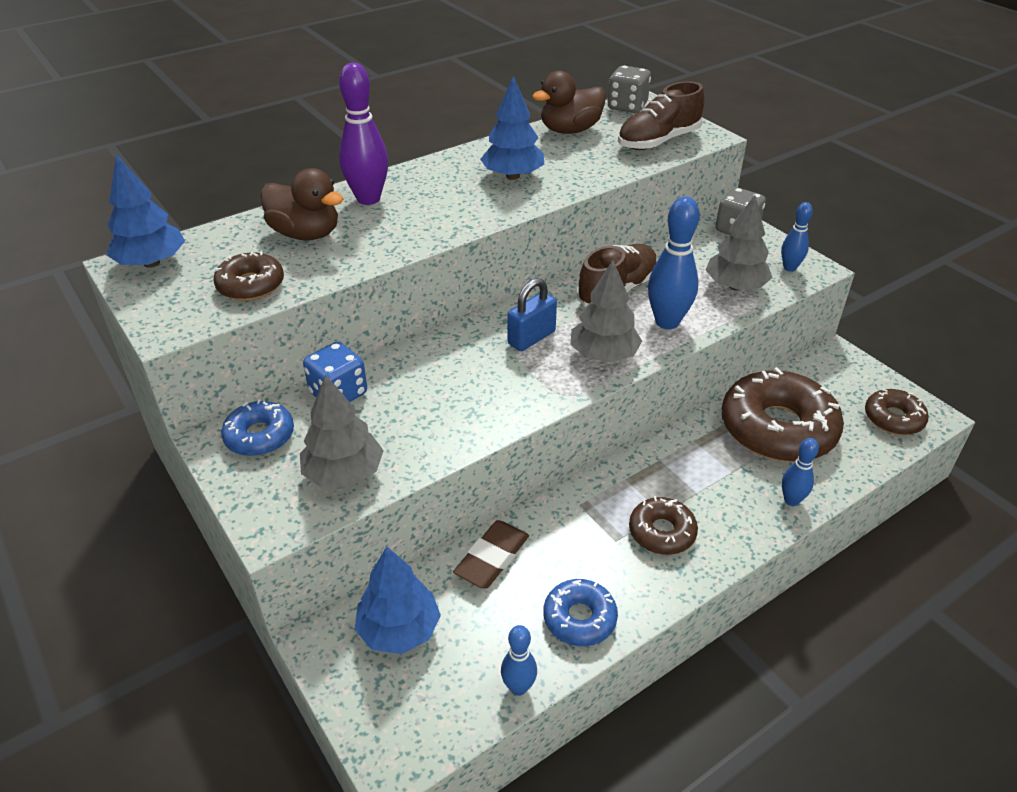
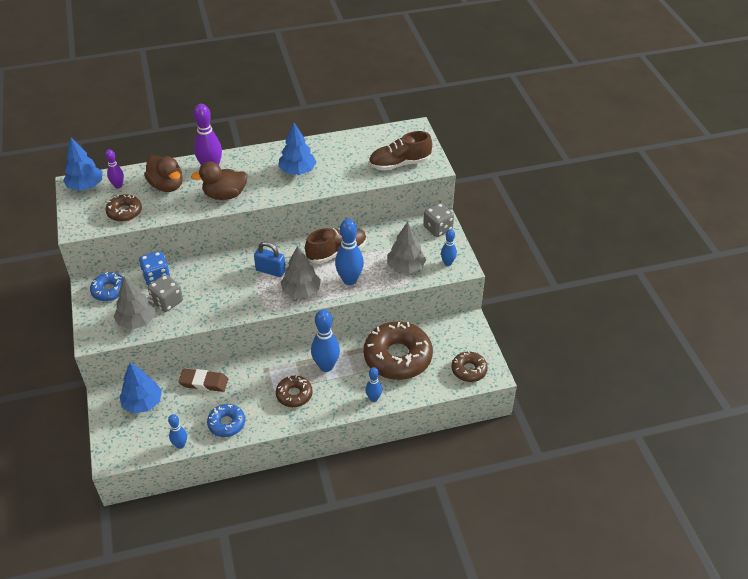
camera: 20 degrees right, 5 degrees up
(215, 251) = (118, 186): none -> purple bowling pin
(492, 558) = (204, 382): brown eraser -> brown eraser turned 45 degrees clockwise
(531, 338) = (270, 270): blue padlock -> blue padlock turned 45 degrees clockwise
(570, 130) = (354, 143): brown duck -> brown duck (225, 195)
(627, 106) = (402, 131): grey dice -> grey dice (167, 302)
(680, 472) = (326, 366): none -> blue bowling pin

